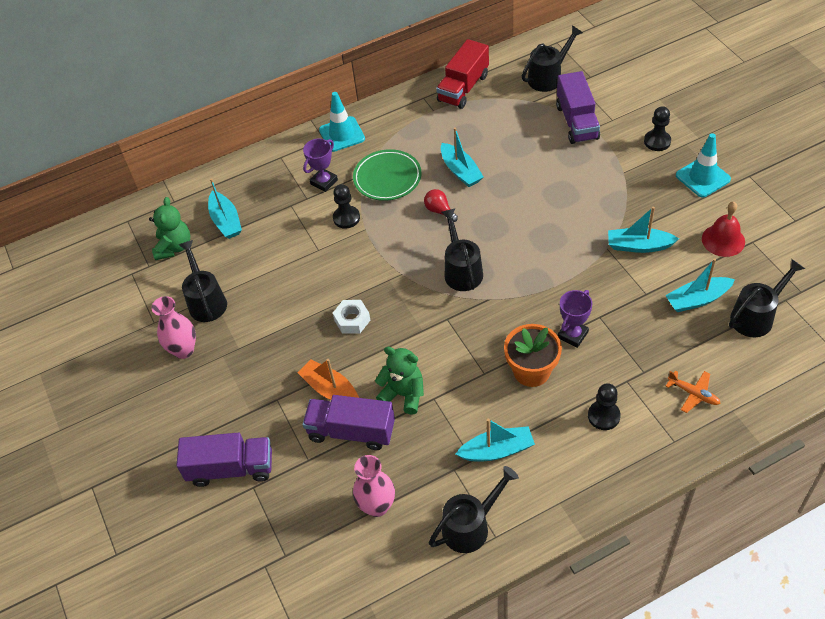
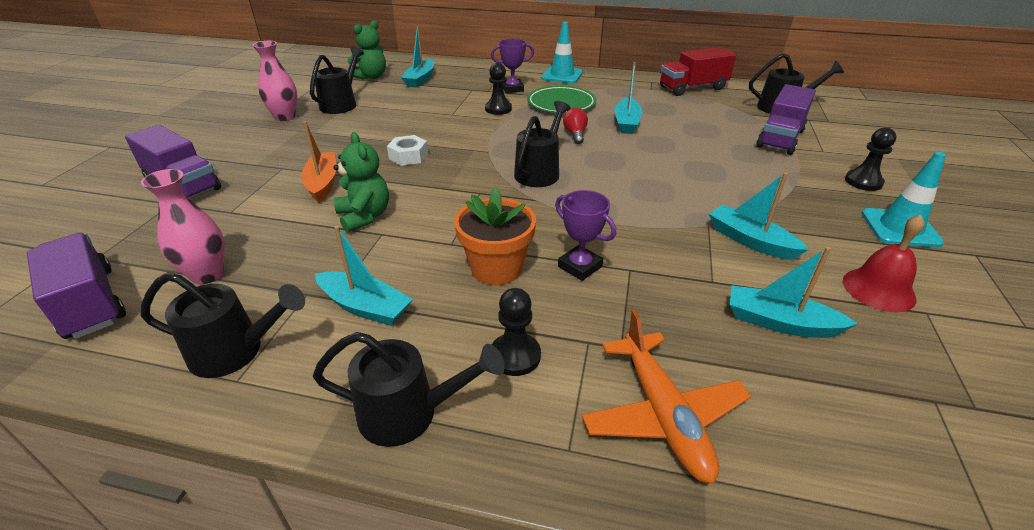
camera: 35 degrees right, 15 degrees down
(351, 431) = (288, 214): purple truck -> purple truck (90, 303)
(572, 335) = (580, 266): purple trophy -> purple trophy turned 60 degrees clockwise
(693, 394) = (663, 415): orange plane -> orange plane, size x1.79
(756, 316) = (862, 390): black watering can -> black watering can (410, 413)

